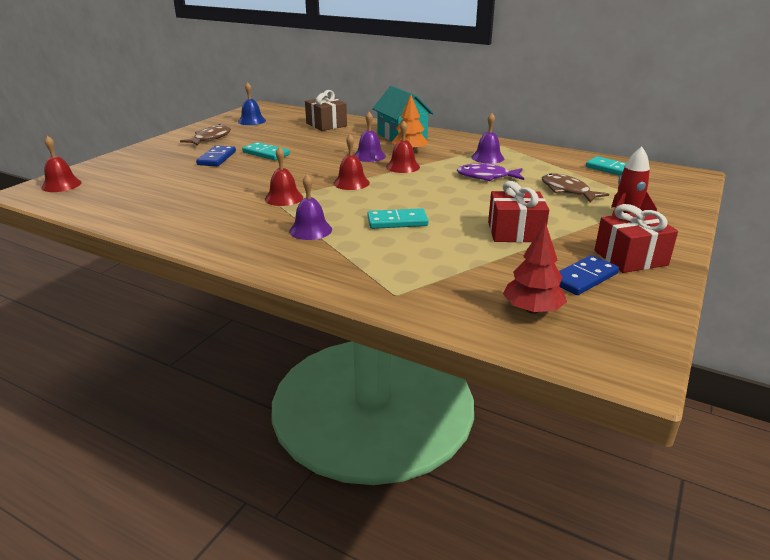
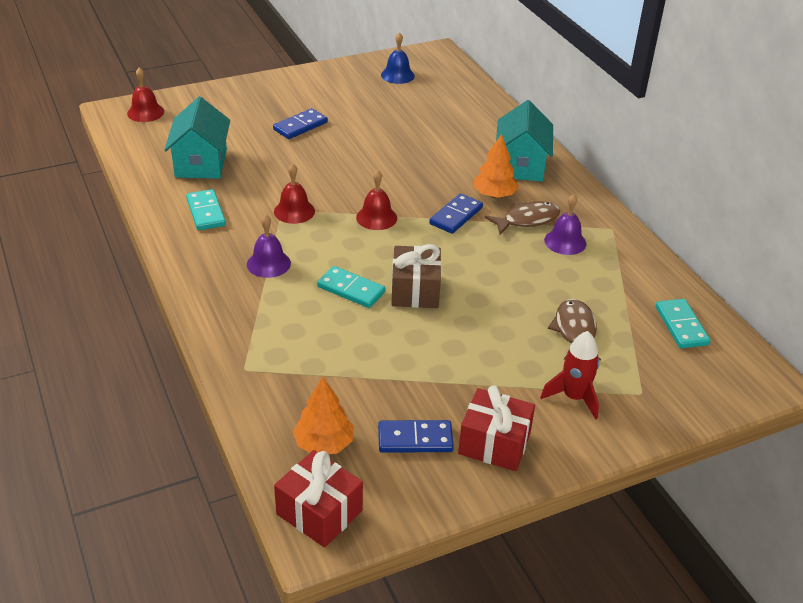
camera: 35 degrees right, 10 degrees up
(160, 197) = (201, 163): none -> turquoise house
(210, 138) = (327, 91): brown fish -> brown fish (527, 220)
(266, 153) = (351, 137): turquoise domino -> turquoise domino (206, 212)
(326, 125) = (465, 112): brown gift -> brown gift (415, 291)
(369, 156) = (444, 184): purple bell -> none
(403, 167) = (456, 216): red bell -> blue domino
(486, 177) = (520, 270): purple fish -> none
(515, 232) = (436, 357): red gift -> red gift (319, 512)
(532, 310) = (324, 444): red tree -> orange tree

